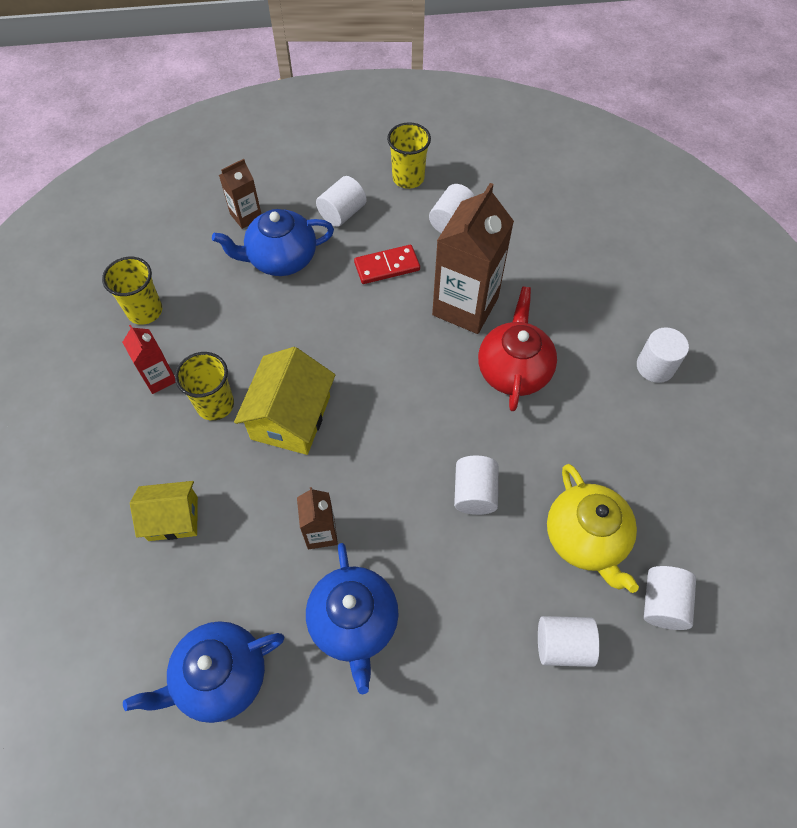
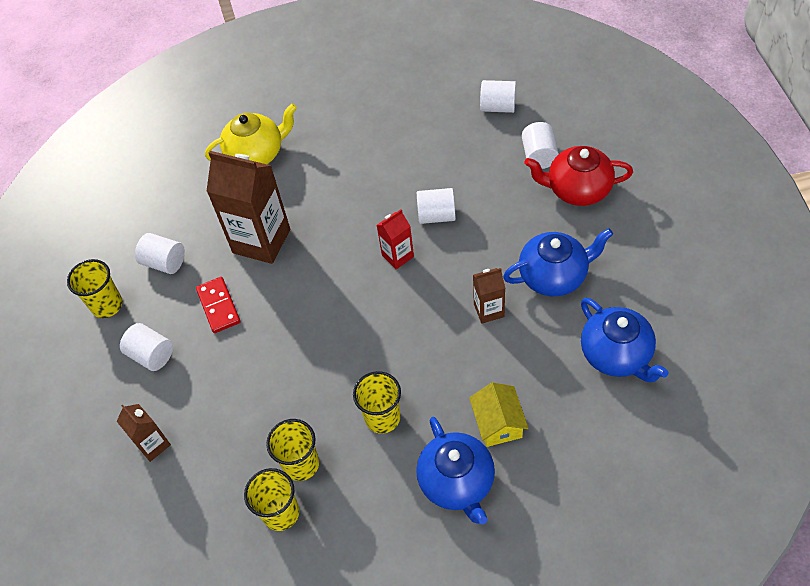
camera: 90 degrees left, 5 degrees down
(159, 378) = (359, 475): red carton -> red carton (397, 256)
(188, 329) = (301, 464): none -> yellow cup
(281, 259) = (210, 398): blue teapot -> blue teapot (457, 482)
(290, 417) = (388, 353): yellow house -> none
(513, 370) = (324, 201): red teapot -> red teapot (577, 190)
(585, 538) = (460, 148): yellow teapot -> yellow teapot (256, 154)
(655, 366) = (312, 116): white cylinder -> none

